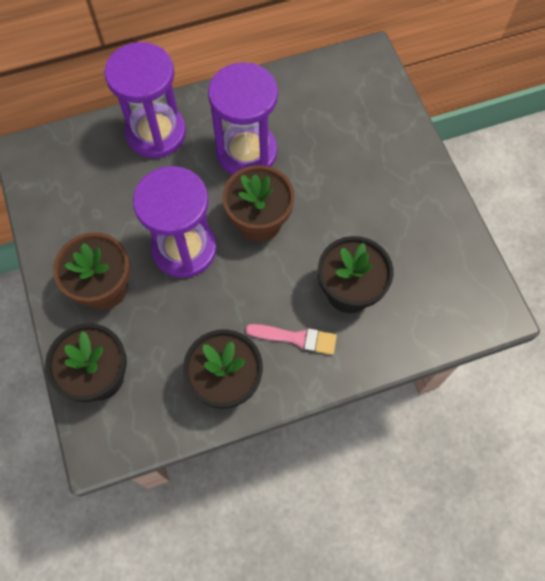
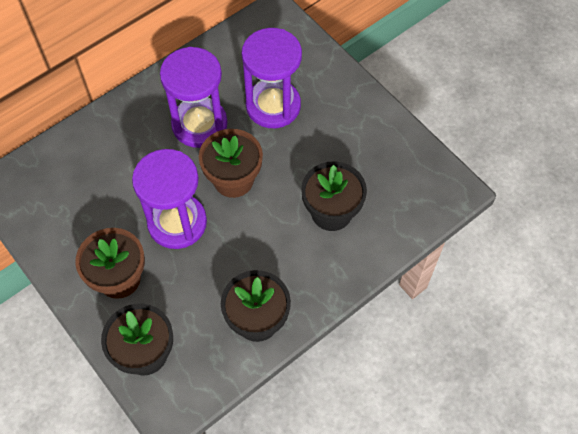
camera: 20 degrees left, 5 degrees down
(156, 133) = (112, 132): purple hourglass -> purple hourglass (273, 106)
(296, 338) = (302, 265): pink brush -> none

